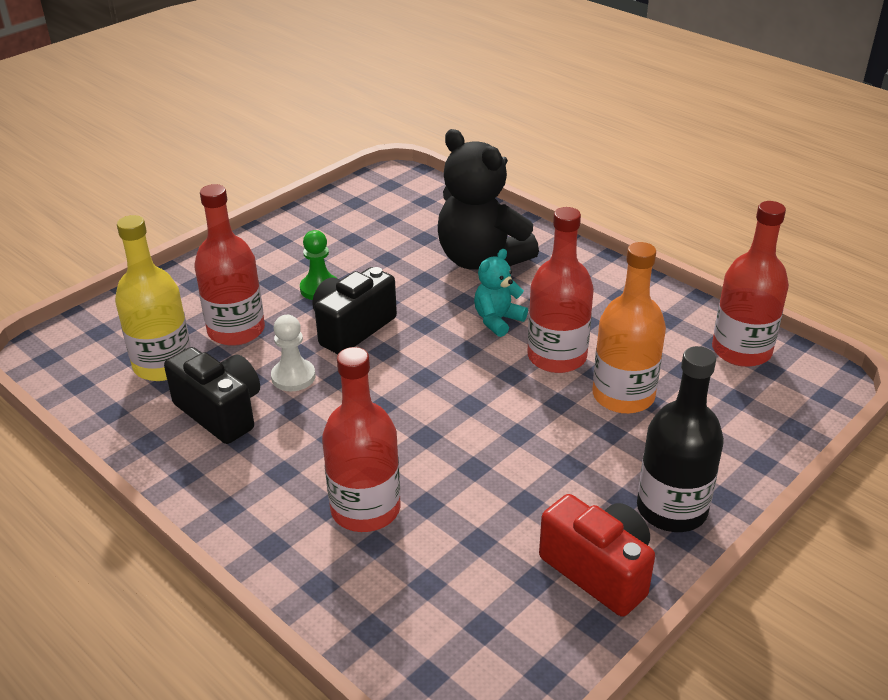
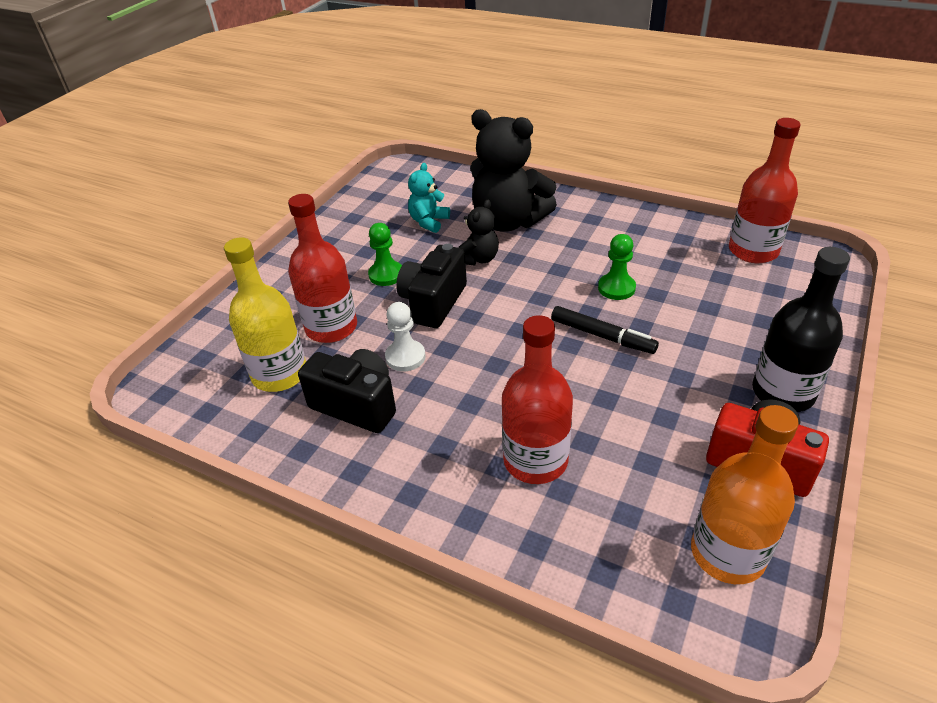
camera: 15 degrees left, 5 degrees up
(425, 293) = (478, 259): none -> black teddy bear
(497, 320) = (551, 269): turquoise teddy bear -> turquoise teddy bear (429, 222)
(510, 403) = (602, 336): none -> black marker
(557, 357) = (616, 288): red bottle -> green pawn
(623, 396) = (687, 308): orange bottle -> orange bottle (727, 553)

